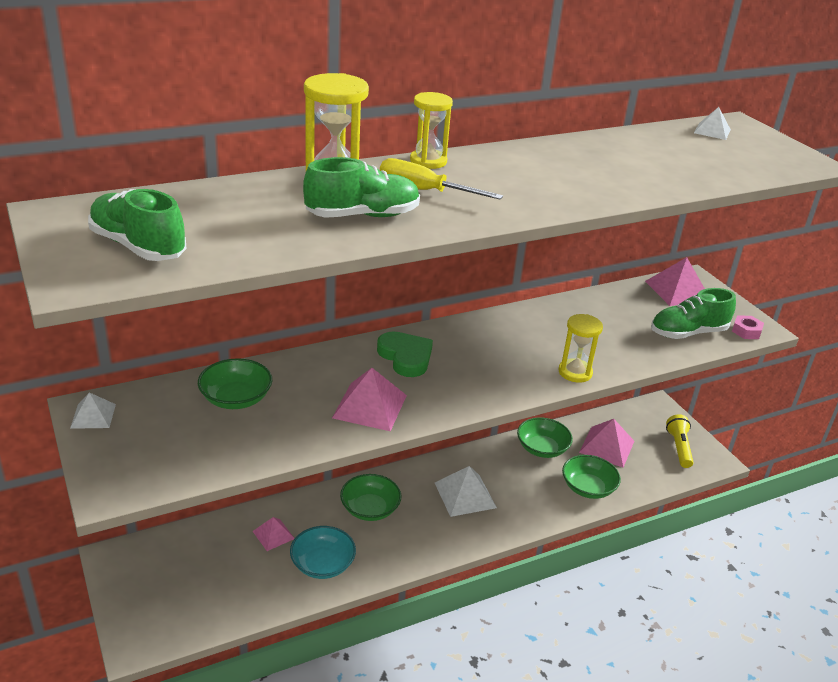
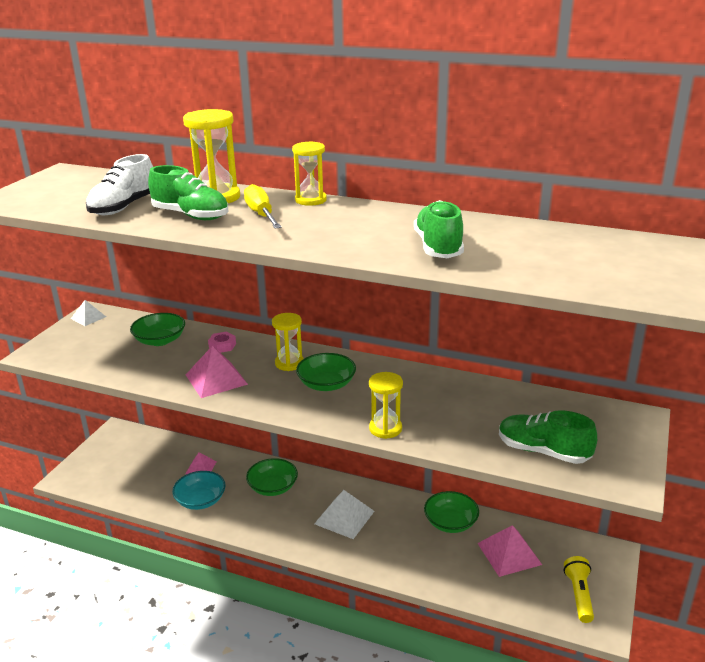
camera: 50 degrees right, 5 degrees down
(138, 247) = (56, 195): green shoe -> green shoe (438, 247)
(265, 231) = (123, 207): none -> white shoe
(405, 357) = (289, 363): green heart -> yellow hourglass
(588, 487) = (444, 571): green bowl -> green bowl (326, 384)
(677, 290) = (601, 418): pink pyramid -> none
(679, 448) = (579, 595): yellow flashlight -> yellow flashlight turned 45 degrees counterclockwise
(712, 131) = (620, 244): white pyramid -> none
(746, 331) = (609, 479): pink nut -> pink nut (222, 346)

